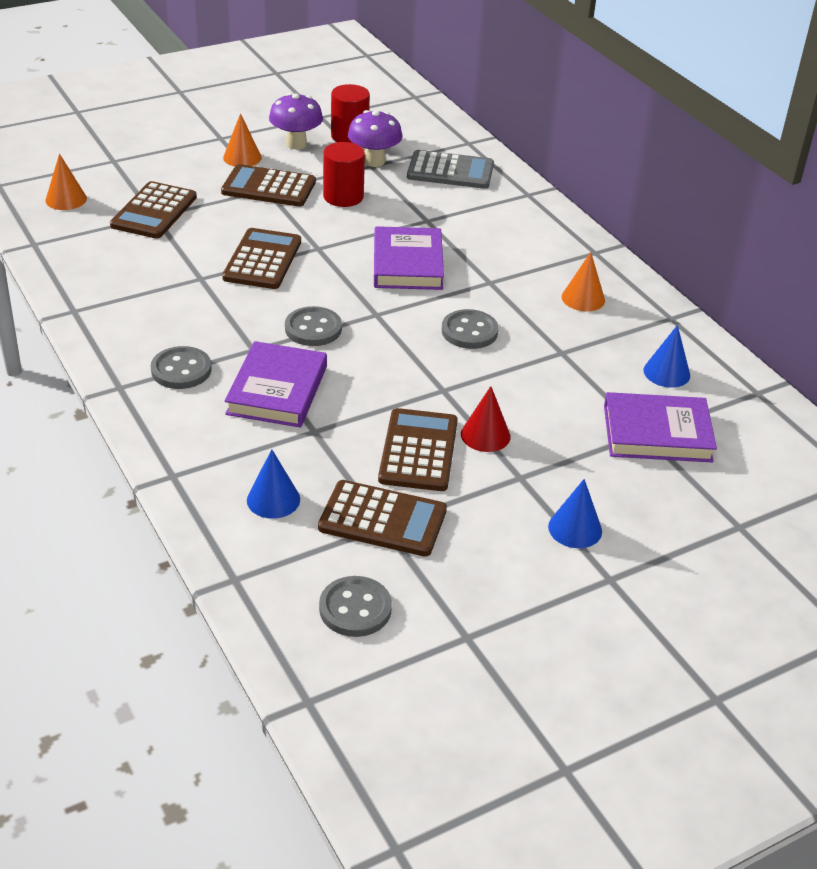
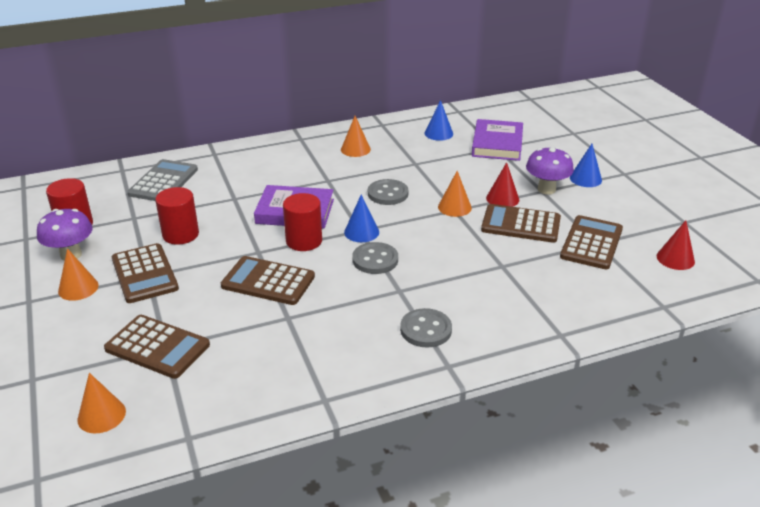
camera: 80 degrees left, 5 degrees down
(268, 187) = (144, 274): brown calculator -> brown calculator turned 45 degrees counterclockwise
(273, 499) = (580, 287): blue cone -> blue cone (361, 232)
(277, 390) = (454, 280): purple book -> none
(344, 276) = (304, 241): none -> red cylinder
(355, 608) = (675, 258): grey button -> red cone
(374, 161) = (128, 215): purple mushroom -> purple mushroom (546, 189)
(450, 390) = (454, 207): none -> orange cone

